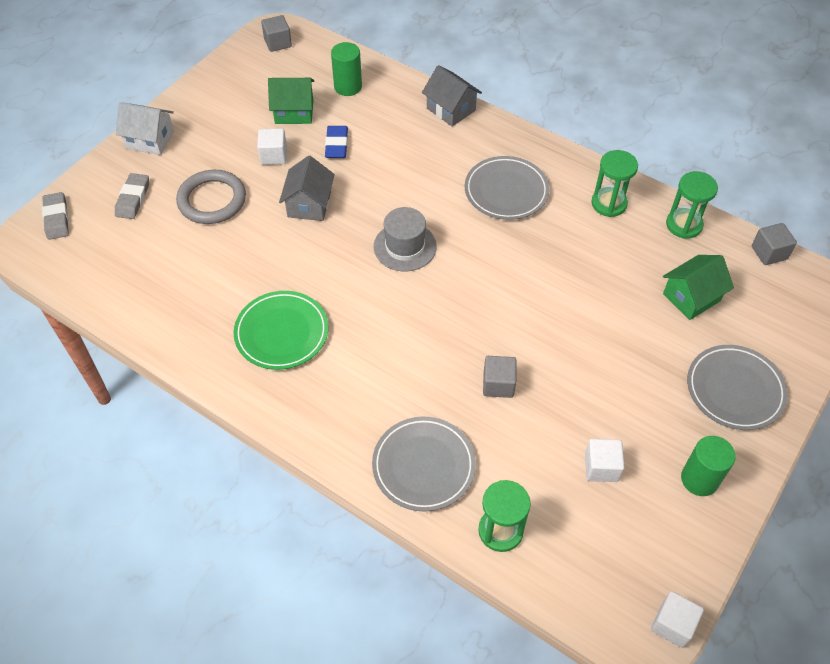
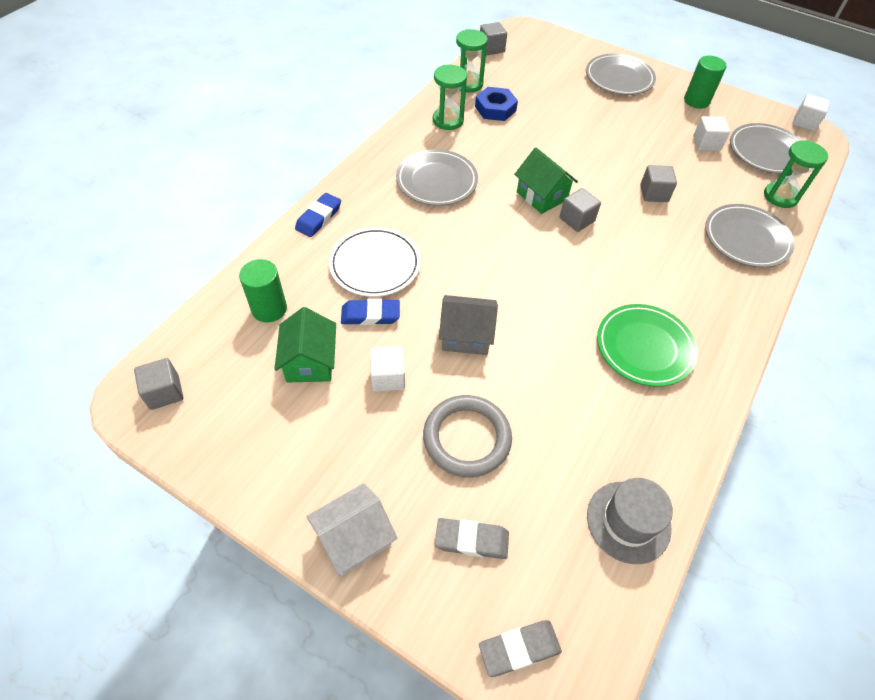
camera: 95 degrees left, 0 degrees up
(150, 140) = (354, 538): white house -> white house turned 45 degrees clockwise
(392, 147) = (375, 265): none -> white plate
(405, 246) = (515, 253): grey hat -> grey hat (628, 521)
(451, 109) = (319, 218): grey house -> blue eraser
(452, 302) = (577, 219): none -> grey cube
(592, 542) = (766, 152): none -> grey plate
(639, 247) = (495, 108): none -> blue nut
(691, 297) = (541, 88): green house -> green house (541, 196)

